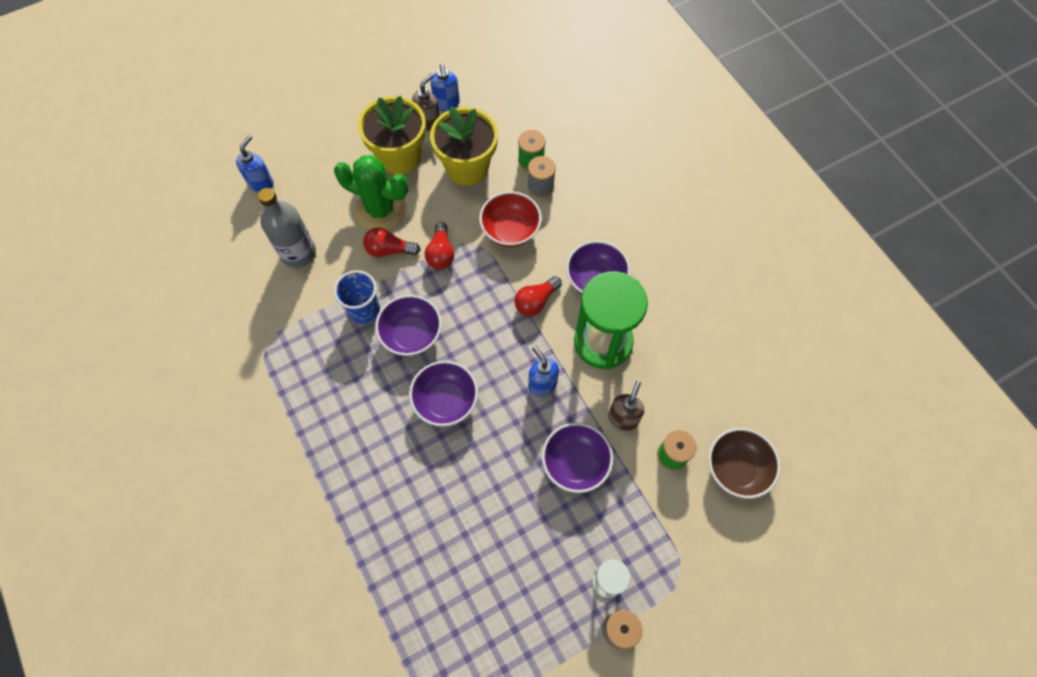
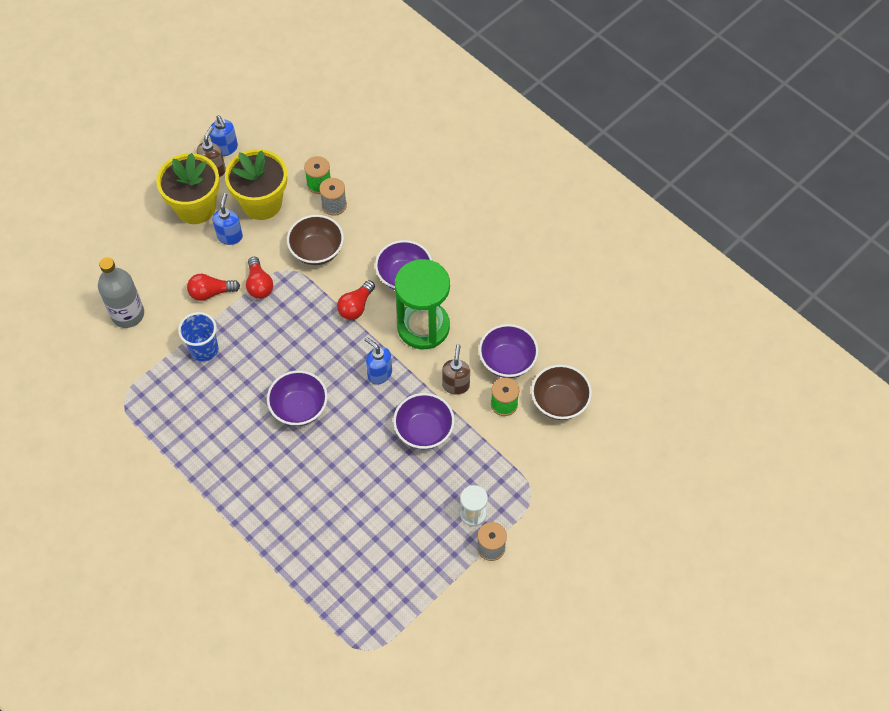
camera: 15 degrees left, 5 degrees down
(261, 183) = (72, 260): blue soap dispenser -> blue soap dispenser (230, 236)
(380, 210) = (192, 259): green cactus -> none
(412, 335) = (253, 360): purple bowl -> purple bowl (507, 361)
(510, 231) = (317, 251): red bowl -> brown bowl

